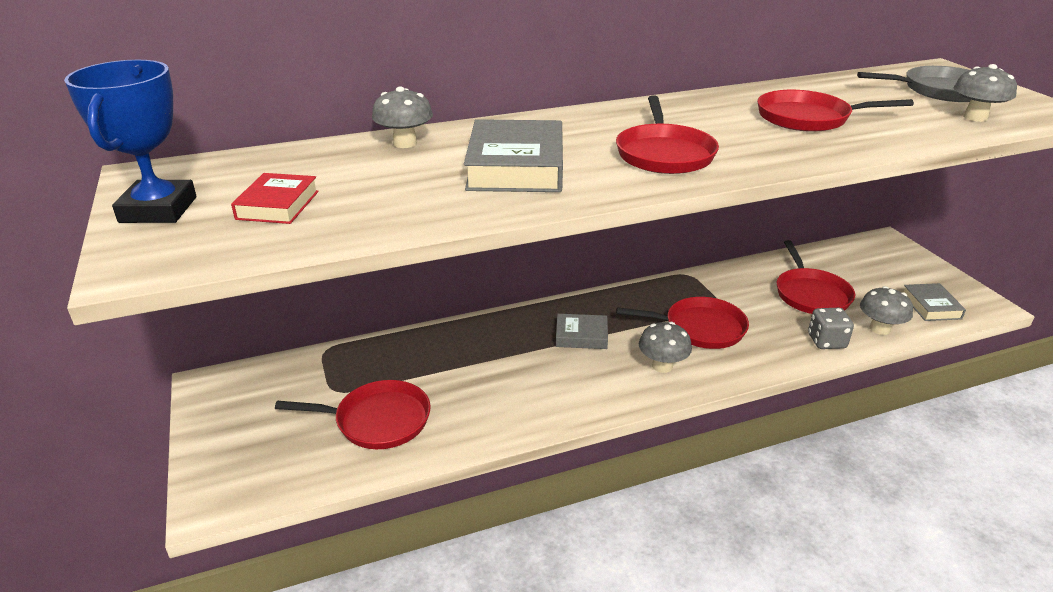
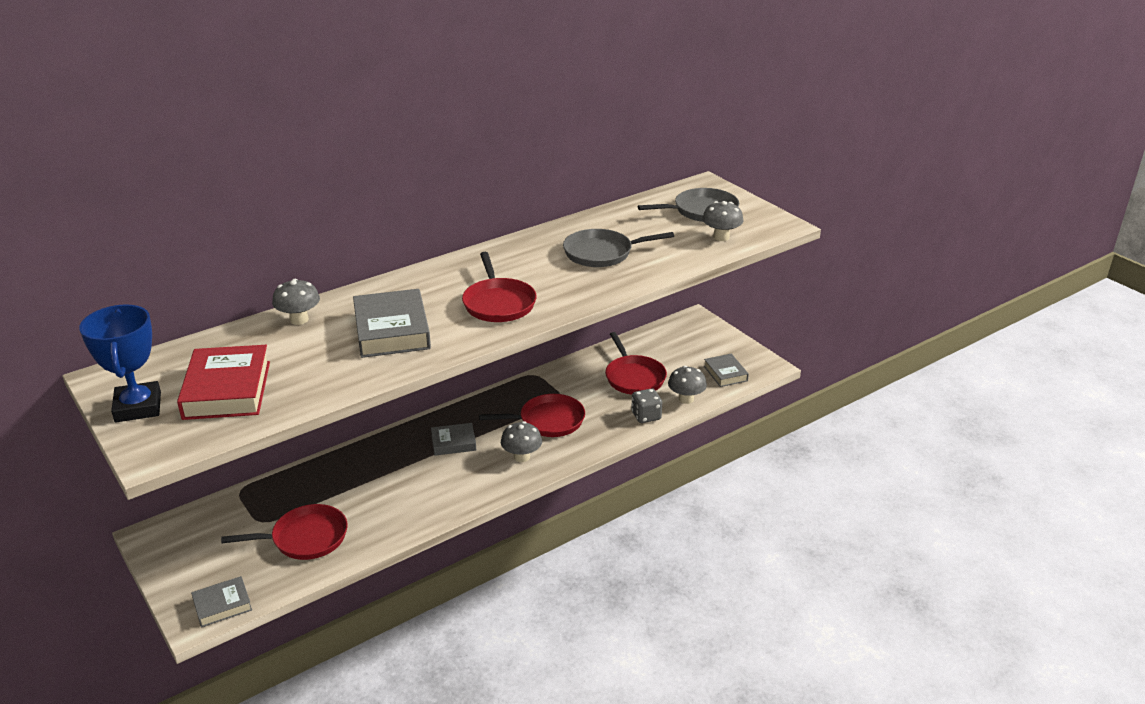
camera: 15 degrees left, 0 degrees up
(249, 489) = (222, 605): none -> grey book
(278, 205) = (227, 390): red book -> red book, size x1.75
(807, 118) = (601, 253): red pan -> grey pan

